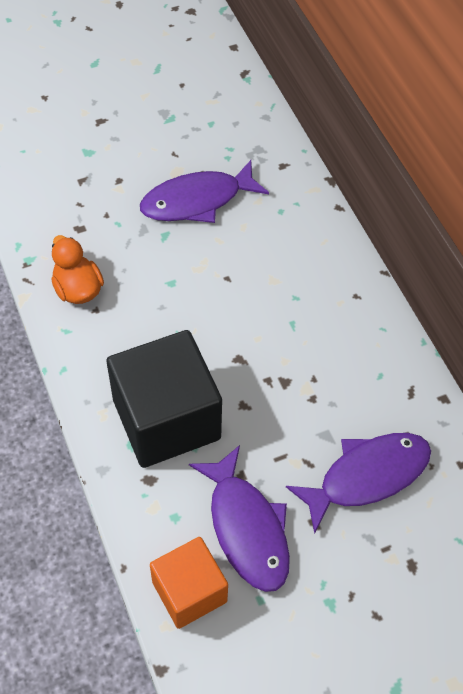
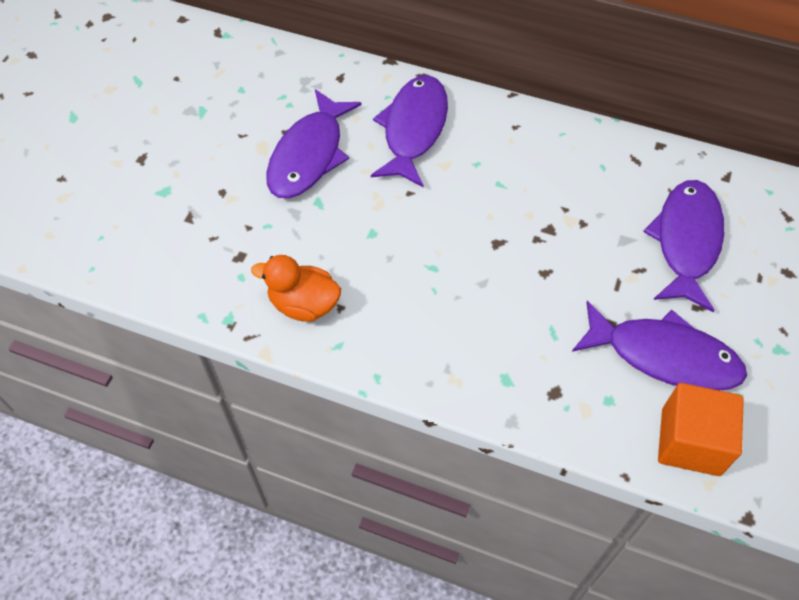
camera: 45 degrees left, 0 degrees up
(166, 419) = (506, 336): black cube -> none
(284, 239) = (413, 129): none -> purple fish

